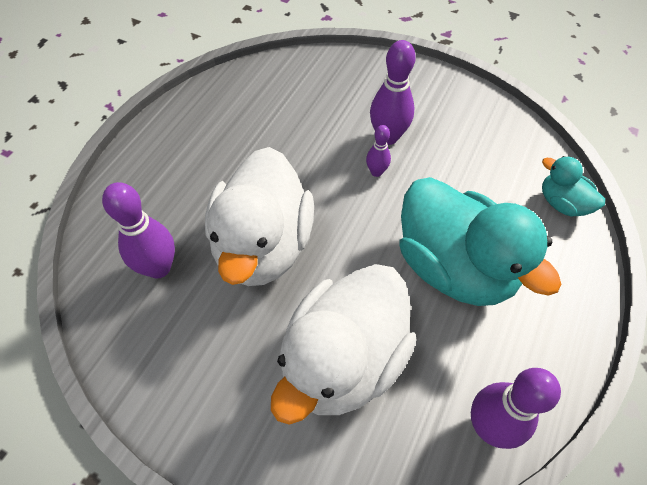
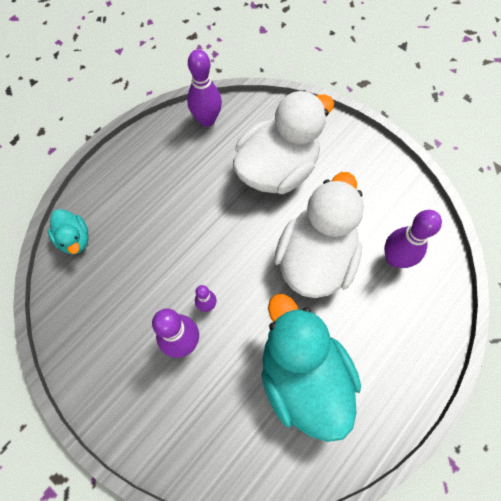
camera: 165 degrees left, 10 degrees up
(454, 267) = (182, 210): turquoise duck -> turquoise duck (302, 377)

